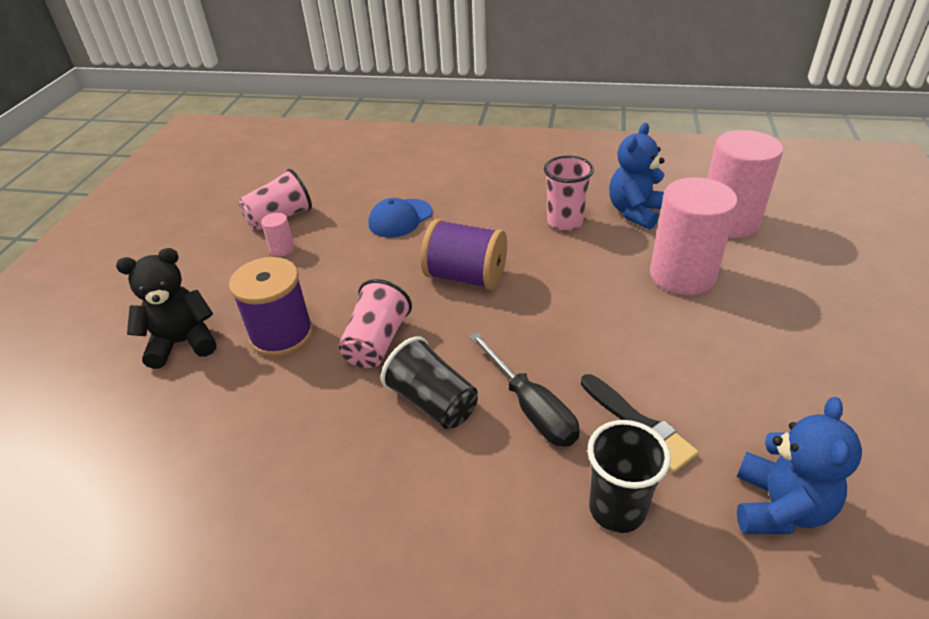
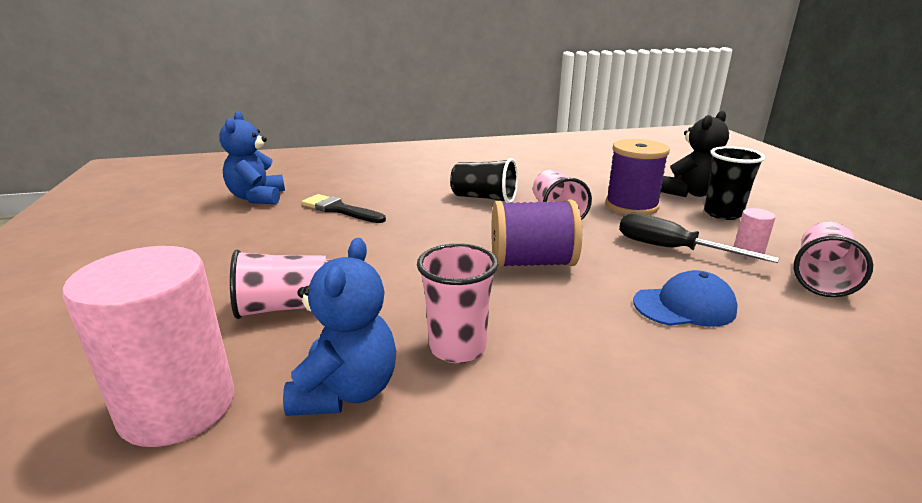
camera: 155 degrees right, 15 degrees down
(400, 218) = (684, 306): blue cap -> blue cap turned 60 degrees clockwise
(531, 408) = (417, 205): black screwdriver -> black screwdriver (671, 249)
(617, 509) = (352, 186): black cup -> black cup (722, 214)
(682, 275) = (285, 307): pink cylinder -> pink cup

